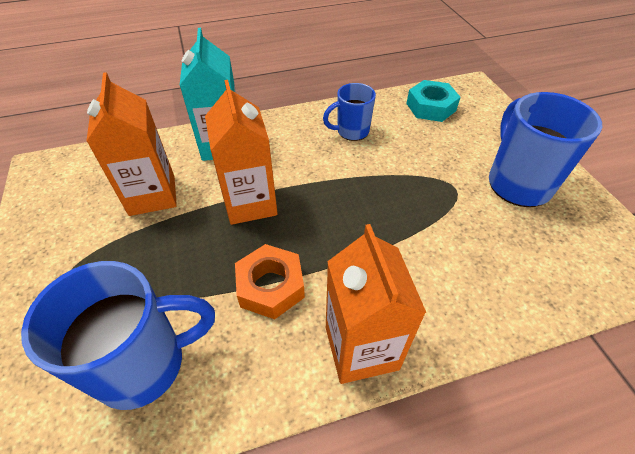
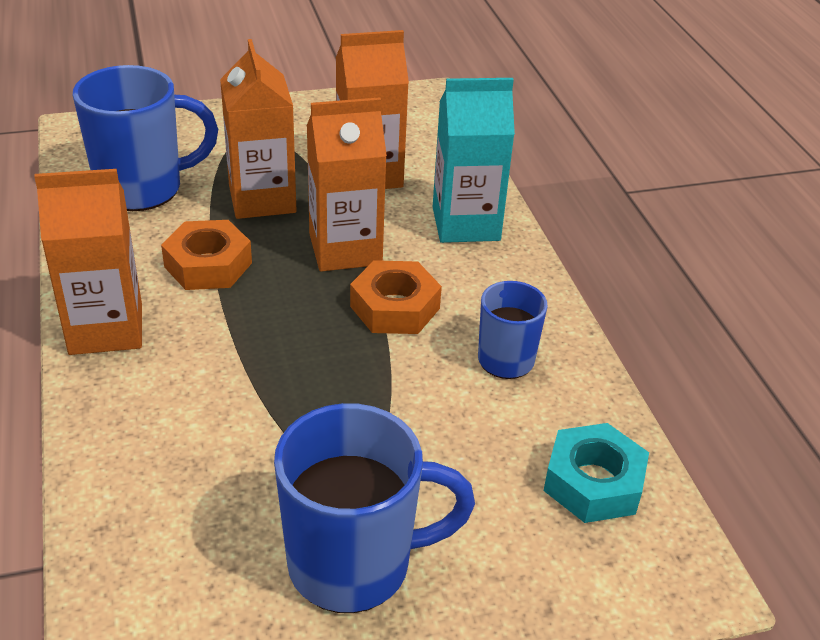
camera: 90 degrees right, 10 degrees down
(144, 364) = (143, 189): blue mug -> blue mug turned 90 degrees counterclockwise
(177, 260) = (262, 199): none -> orange carton
(312, 176) = (395, 307): none -> orange nut

